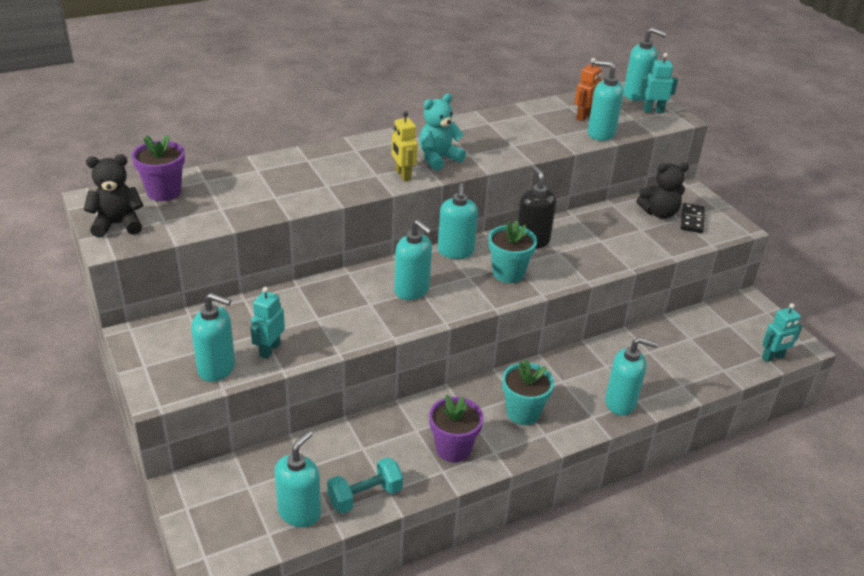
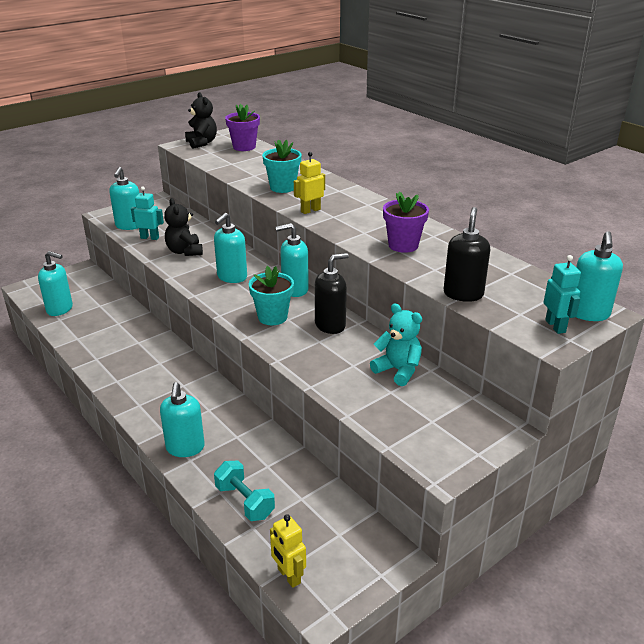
camera: 80 degrees right, 5 degrees down
(365, 496) = (72, 330): turquoise dumbbell -> turquoise dumbbell (245, 501)
(438, 158) = (347, 221): turquoise teddy bear -> turquoise teddy bear (398, 370)
(453, 449) = (119, 360): purple flower pot -> purple flower pot (403, 245)
(523, 412) = (163, 390): turquoise flower pot -> turquoise flower pot (283, 187)
(584, 117) = (494, 283): orange robot -> none
(600, 133) = (463, 294): turquoise soap dispenser -> black soap dispenser
(659, 213) = (433, 404): black teddy bear -> black teddy bear (184, 251)
(692, 220) = (435, 431): black domino -> none
(773, 357) = (288, 576): turquoise robot -> yellow robot

